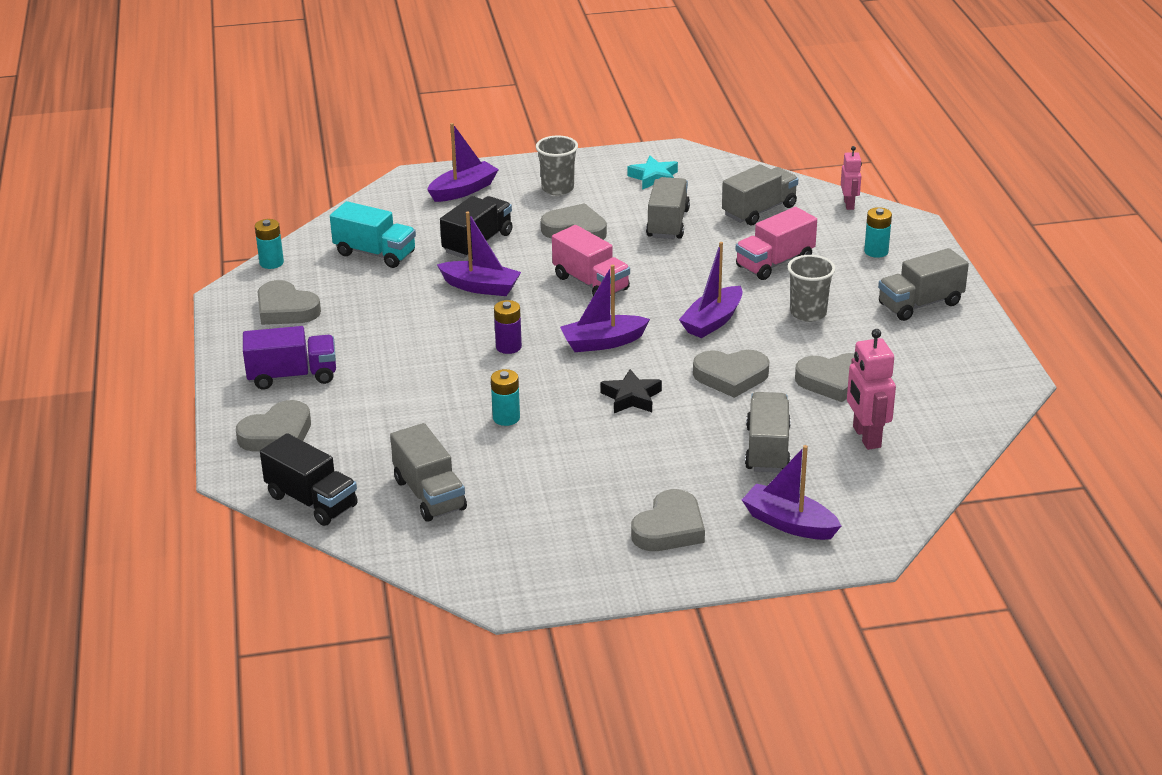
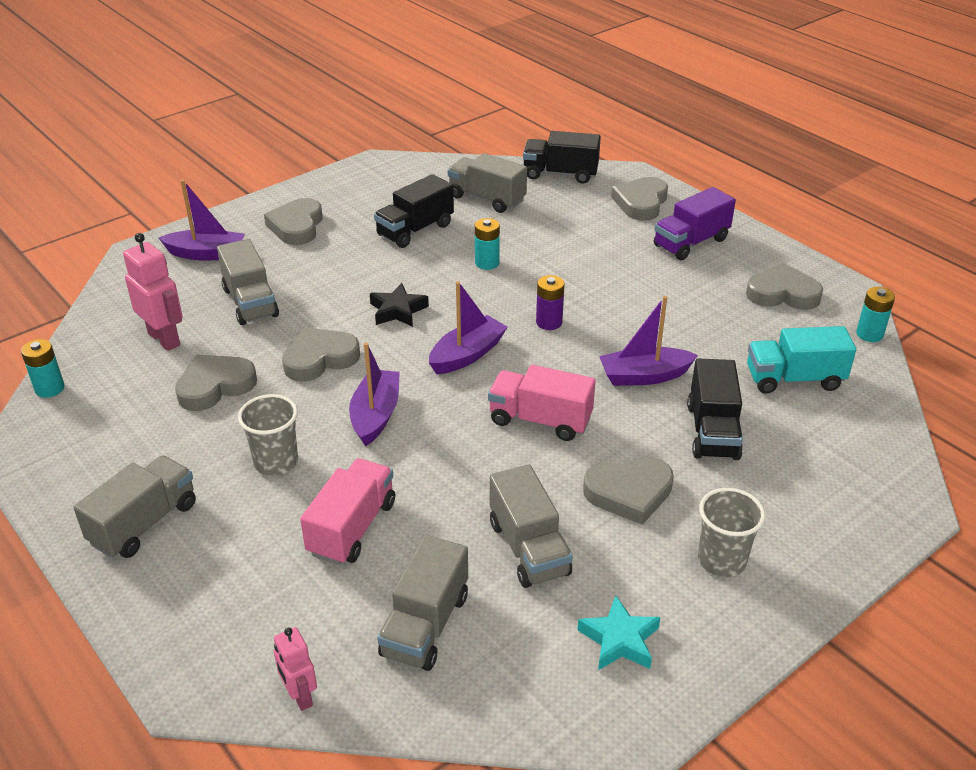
camera: 150 degrees right, 5 degrees up
(463, 190) = (826, 509): purple boat -> none
(544, 479) = (415, 230): none -> black truck
(876, 251) = (226, 601): turquoise battery -> turquoise battery (49, 388)

